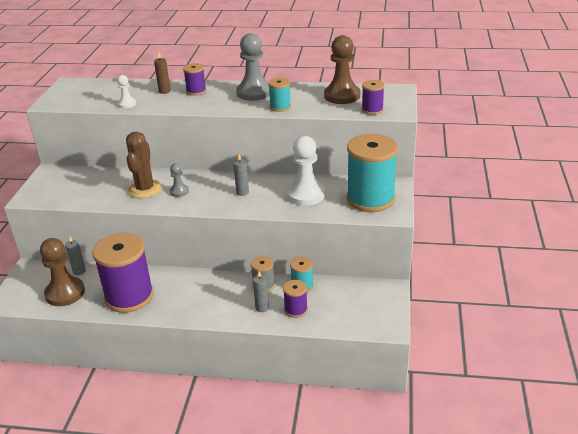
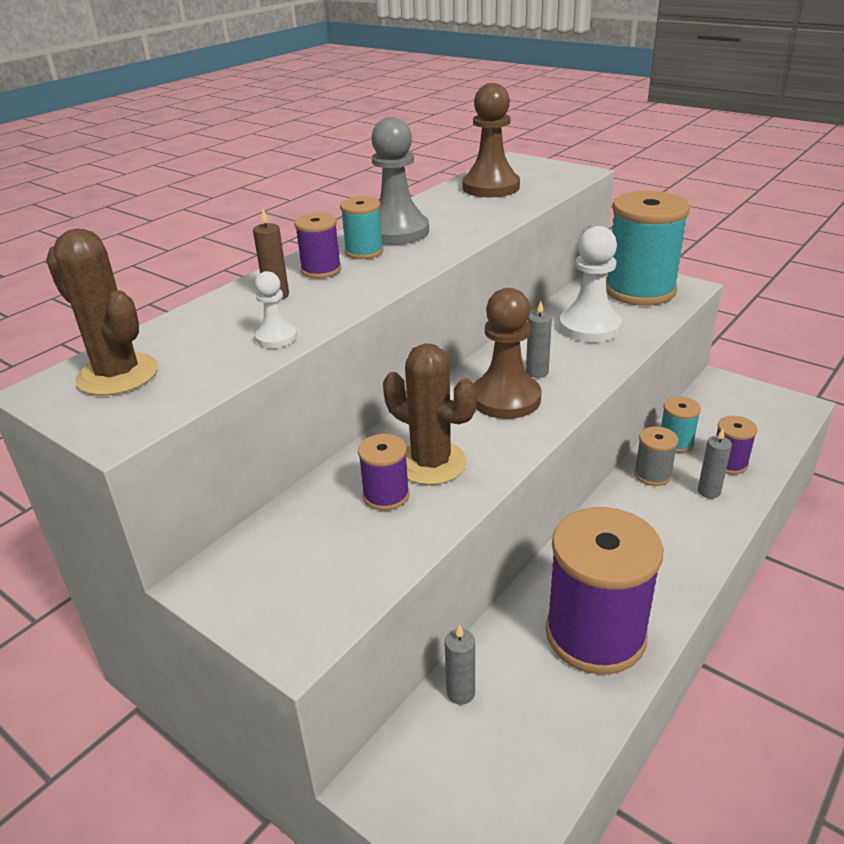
camera: 60 degrees left, 0 degrees up
(65, 293) = (523, 735): brown pawn -> brown pawn (505, 399)
(82, 89) = (117, 375): none -> brown cactus
(179, 191) = (476, 428): grey pawn -> none
(280, 107) = (474, 225): turquoise spool -> turquoise spool (364, 251)
(372, 110) = (556, 181): purple spool -> purple spool (386, 495)

